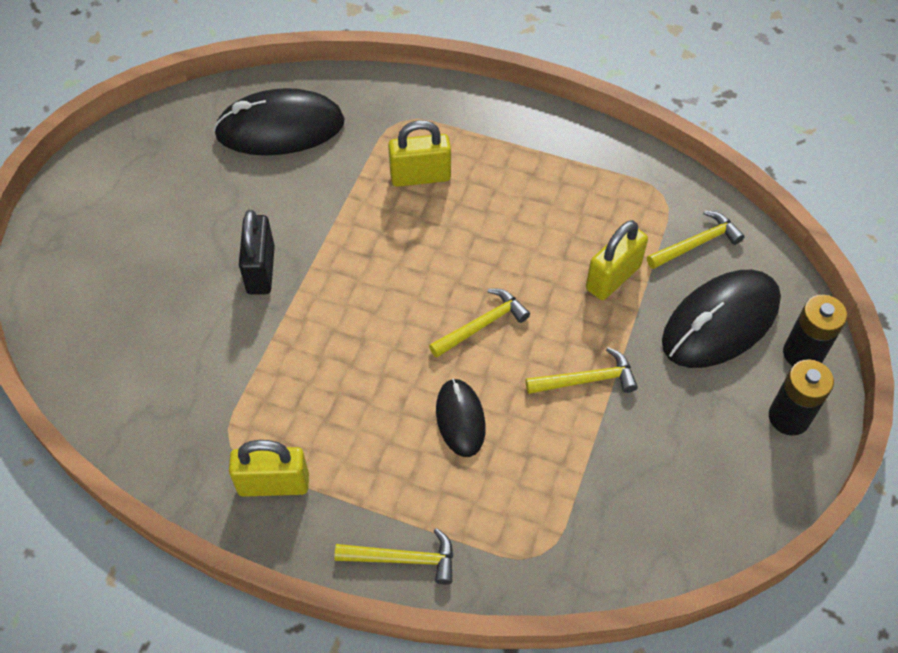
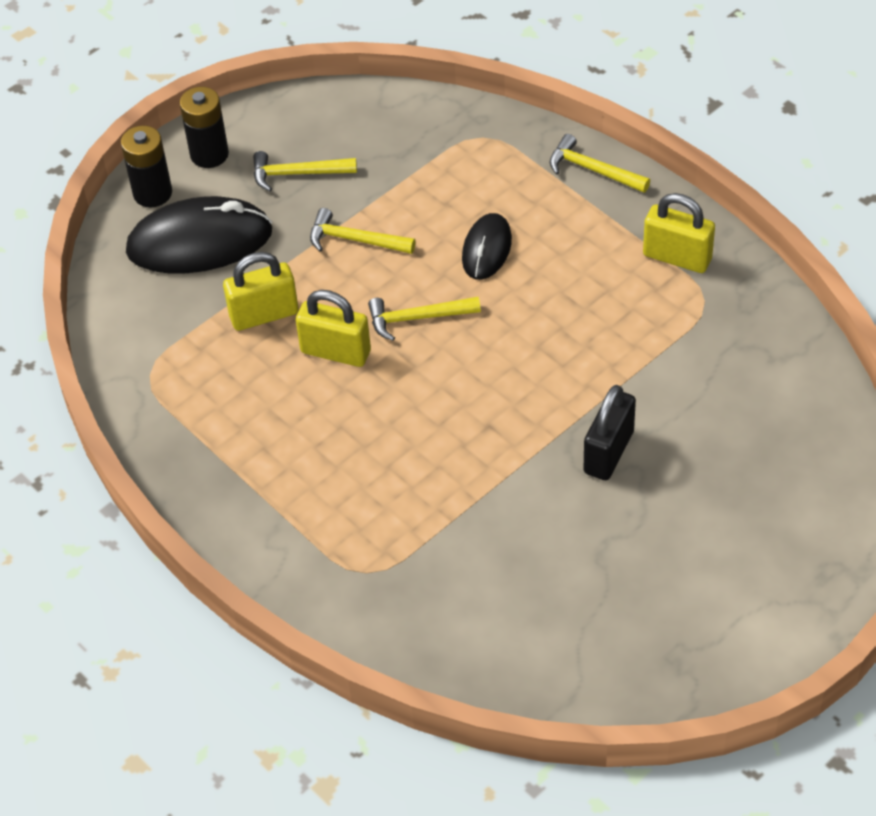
camera: 150 degrees left, 5 degrees down
(280, 128) = (512, 618): black mouse -> none
(420, 176) = (385, 492): yellow padlock -> yellow padlock (335, 352)
(696, 243) = (159, 316): yellow hammer -> yellow hammer (297, 173)

